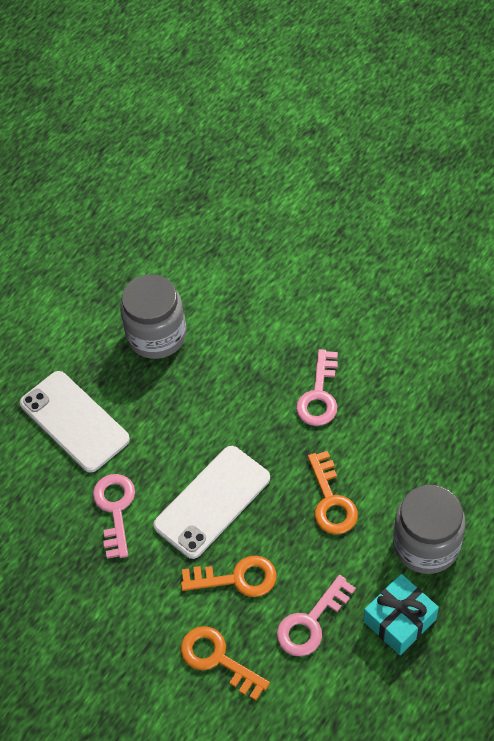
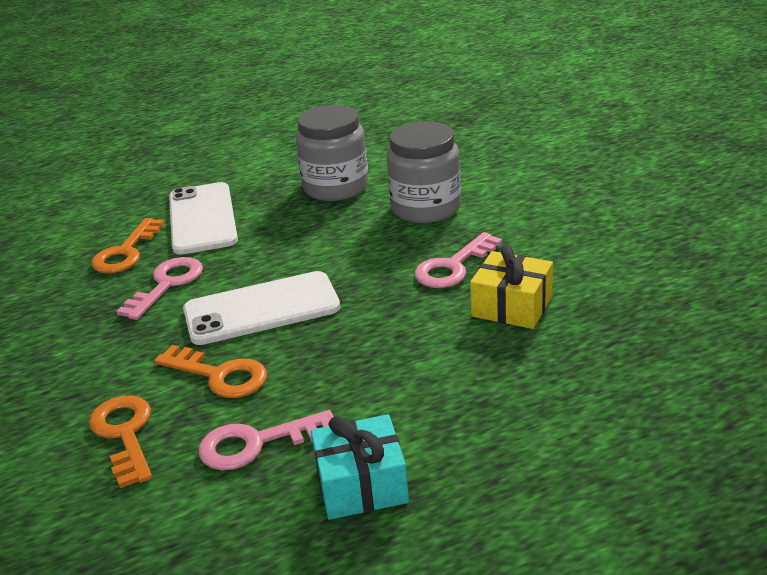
camera: 30 degrees right, 25 degrees down
(331, 501) = (385, 349): orange key -> orange key (126, 252)
(387, 420) = (512, 306): none -> yellow gift
(426, 544) = (462, 425): grey jar -> grey jar (426, 208)

